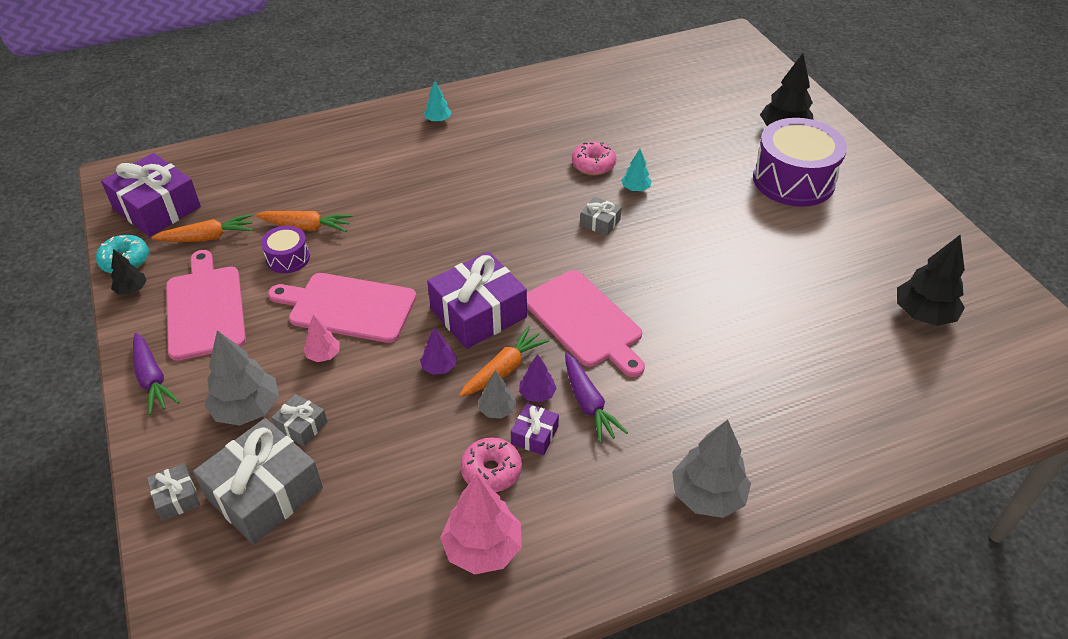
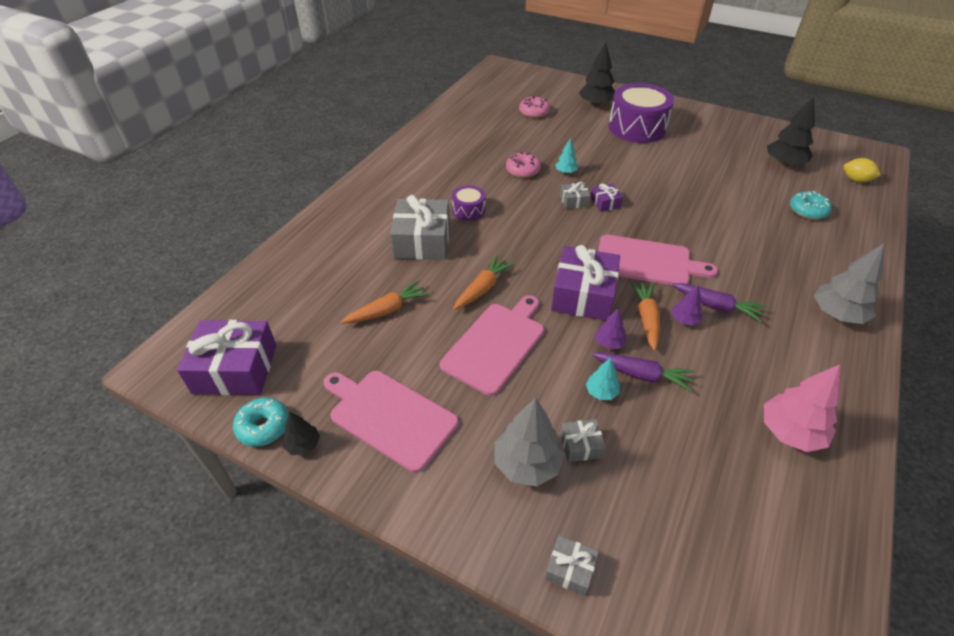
camera: 40 degrees left, 0 degrees up
(152, 379) = (422, 499): purple carrot -> purple carrot (642, 375)
(208, 237) = (315, 364): orange carrot -> orange carrot (483, 288)
(264, 493) = (623, 511): grey gift -> grey gift (422, 241)
(288, 258) = (404, 339): purple drum -> purple drum (468, 210)
(323, 355) = (526, 387): pink tree -> none
(348, 307) = (496, 344): pink cutting board -> pink cutting board turned 150 degrees clockwise
(438, 120) = (384, 191): turquoise tree -> turquoise tree (601, 392)
(491, 471) = (727, 383): pink donut -> pink donut (534, 112)
(497, 410) = (678, 345): grey tree -> none
(534, 435) = (717, 344): purple gift -> purple gift (605, 203)
(860, 381) = (807, 211): none -> turquoise donut
(995, 386) = (856, 180): none -> yellow lemon

